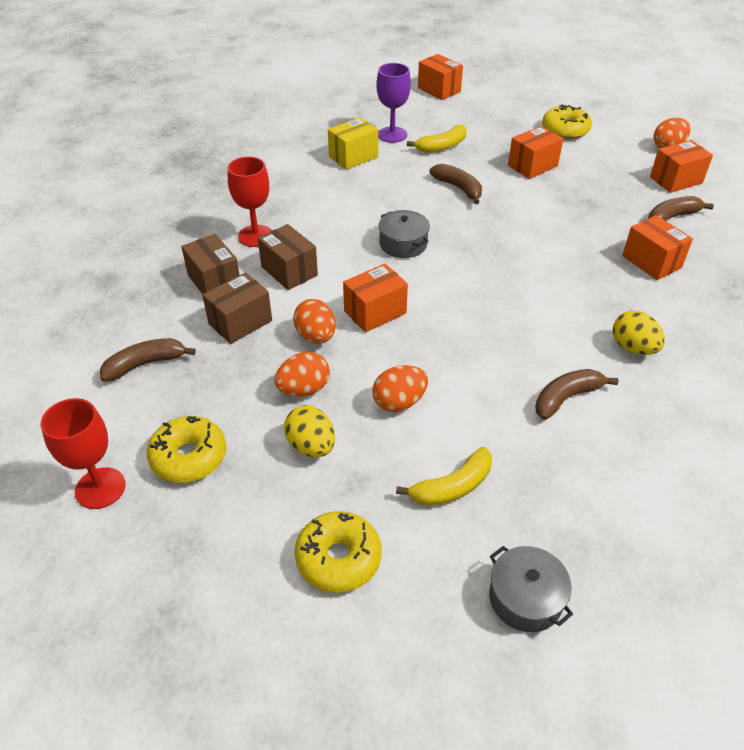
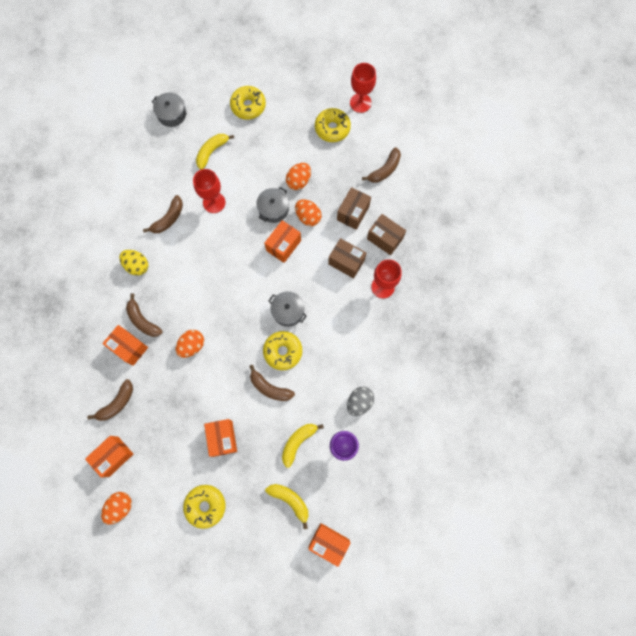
camera: 160 degrees right, 30 degrees up
(311, 446) = (281, 151): yellow egg -> none
(353, 157) = (359, 402): yellow box -> grey egg
(369, 362) = (273, 209): none -> grey pot
(399, 402) = (249, 189): orange egg -> orange egg (192, 346)
(428, 212) = (283, 351): none -> yellow donut
(468, 116) = (290, 500): none -> yellow banana
(473, 399) = (214, 202): none -> red goblet
(532, 166) = (222, 438): orange box -> orange box turned 45 degrees counterclockwise
(628, 284) = (143, 320): none -> brown banana

